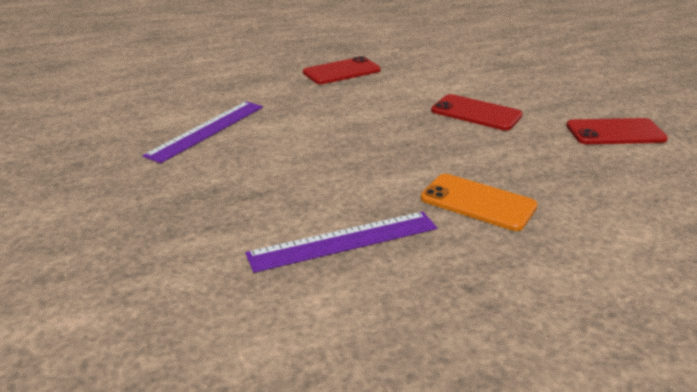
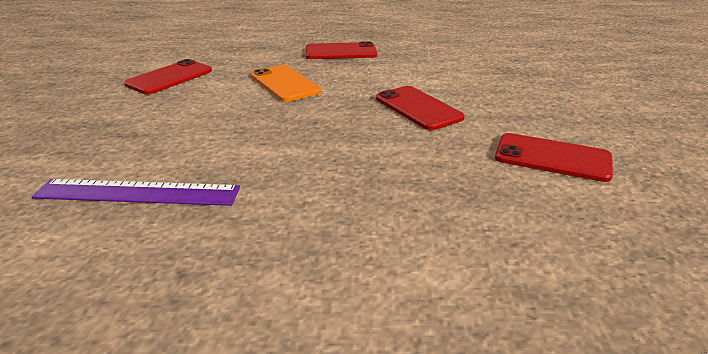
camera: 25 degrees right, 0 degrees up
(207, 130) = (169, 77): purple ruler -> red phone
(478, 202) = (305, 191): orange phone -> orange phone (285, 84)

